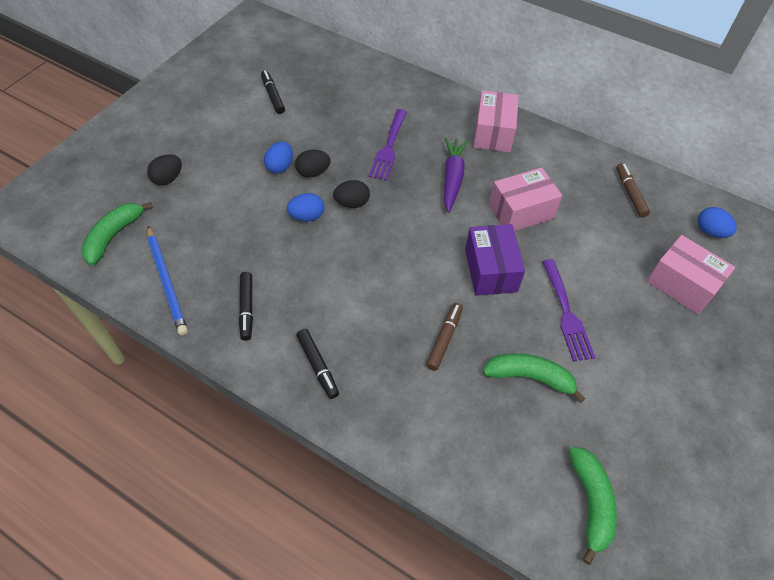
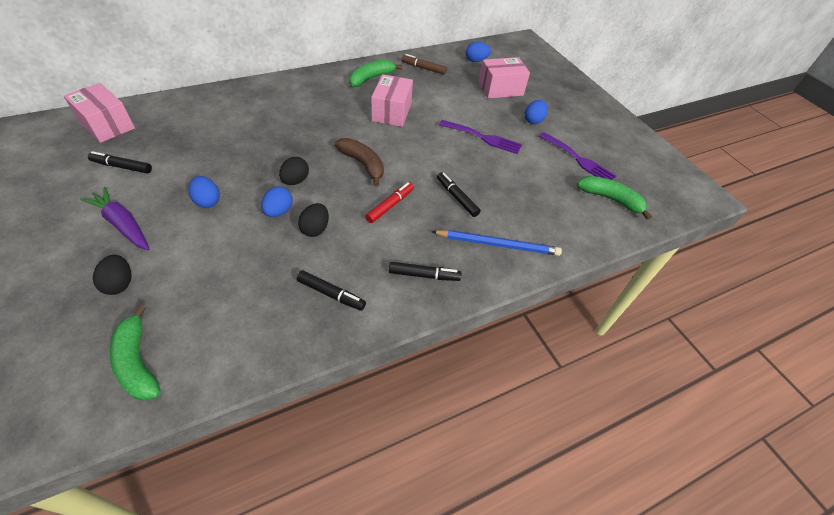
camera: 60 degrees left, 5 degrees down
(167, 281) = (243, 340): blue pencil -> blue pencil (497, 244)
(313, 172) = (239, 186): black egg -> black egg (315, 229)
(382, 289) = (390, 206): none -> red marker
(389, 147) = (266, 136): purple fork -> purple fork (578, 159)
(419, 236) = (363, 164): none -> brown banana
(444, 339) = (457, 198): brown marker -> black marker
(452, 178) = (331, 123): purple carrot -> purple carrot (123, 224)
(490, 270) = (423, 149): purple box -> none
(493, 133) = (315, 87): pink box -> pink box (107, 125)
(529, 377) = (514, 177): green banana -> green banana (371, 78)
(657, 349) = (533, 121): none -> blue egg

